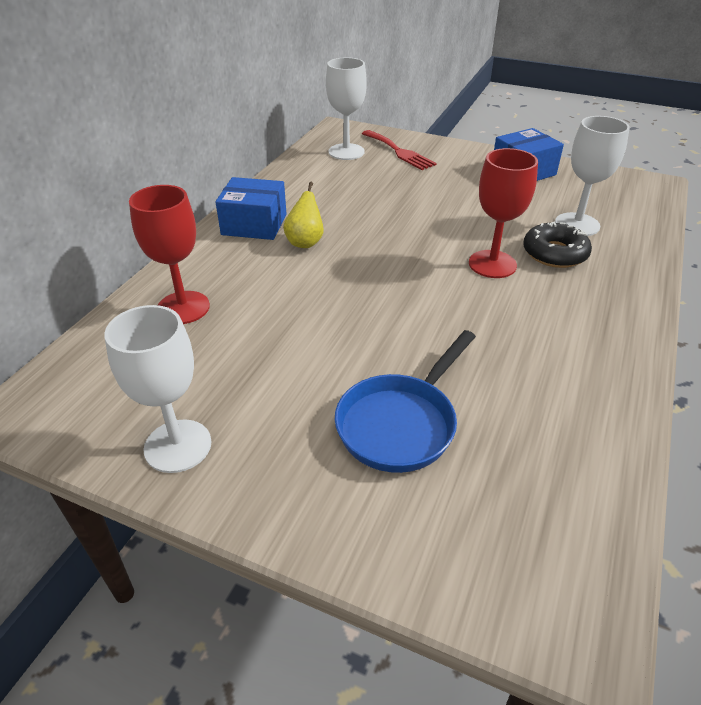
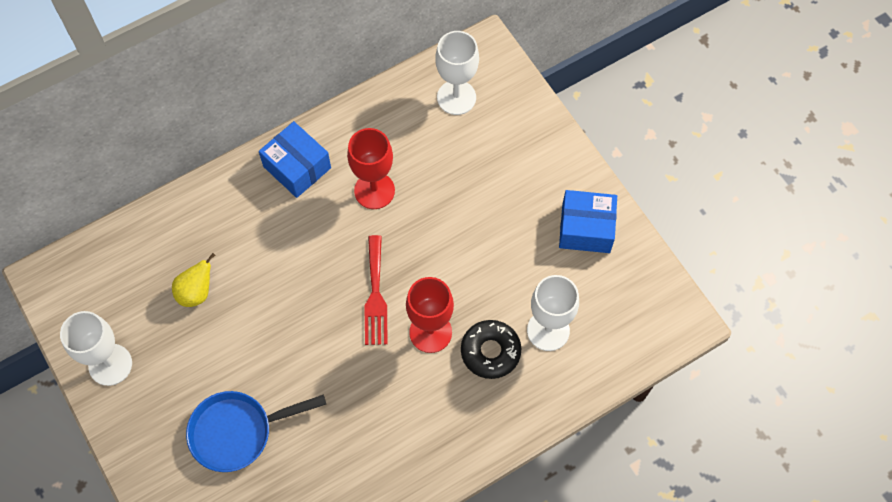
camera: 35 degrees right, 25 degrees up
(183, 308) = (185, 240): red goblet -> red goblet (374, 190)
(305, 242) = (317, 216): yellow pear -> yellow pear (196, 292)
(398, 151) = (504, 125): red fork -> red fork (375, 294)

